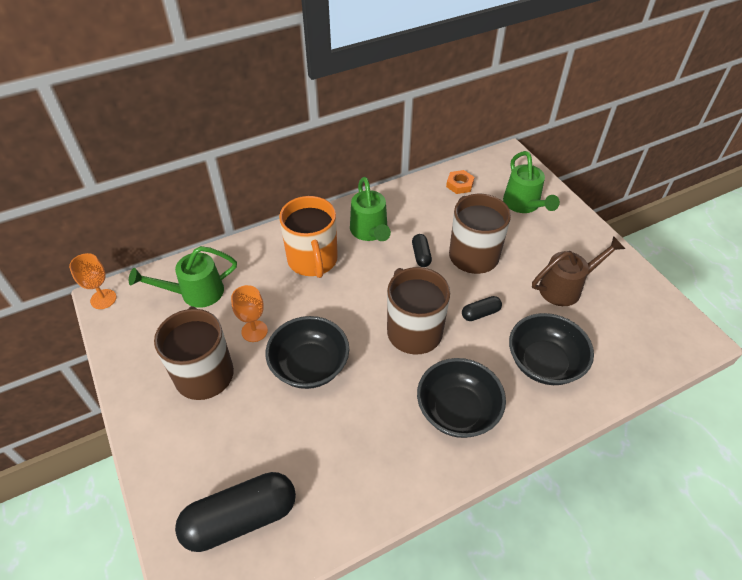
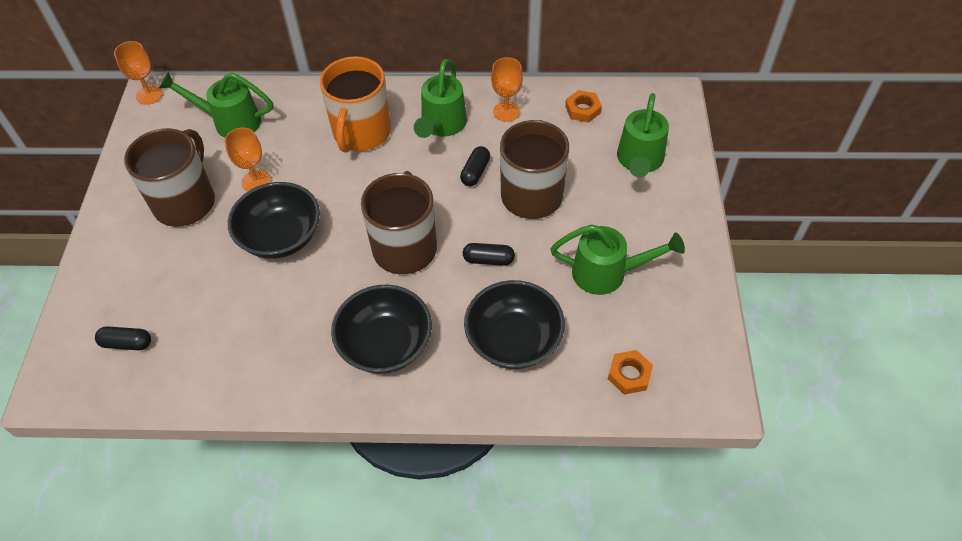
camera: 30 degrees right, 5 degrees up
(240, 518) = (127, 343): black capsule -> black capsule, size x0.46
(409, 205) = (506, 112): none -> orange goblet
(566, 287) = (607, 273): brown watering can -> green watering can
(636, 350) = (629, 374): none -> orange nut

